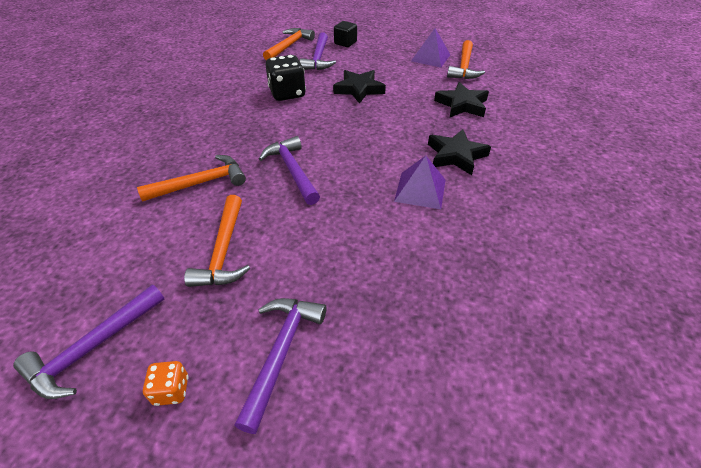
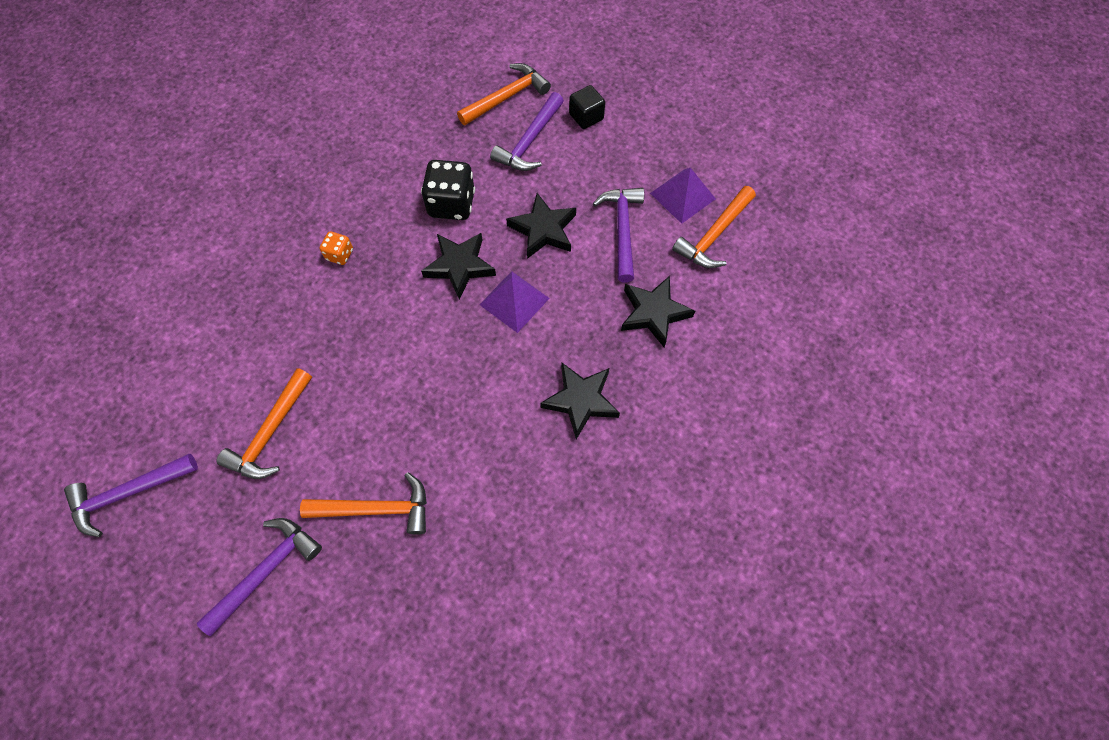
camera: 25 degrees right, 20 degrees up
(171, 390) = (170, 564): orange dice -> orange dice (339, 255)
(201, 183) = (288, 327): orange hammer -> orange hammer (376, 509)
(292, 171) = (388, 347): purple hammer -> purple hammer (622, 230)
(315, 118) = (459, 266): none -> black star
(420, 190) = (504, 437): purple pyramid -> purple pyramid (514, 301)

